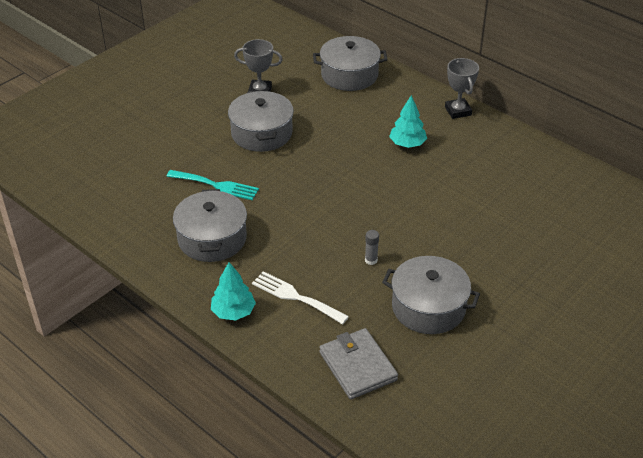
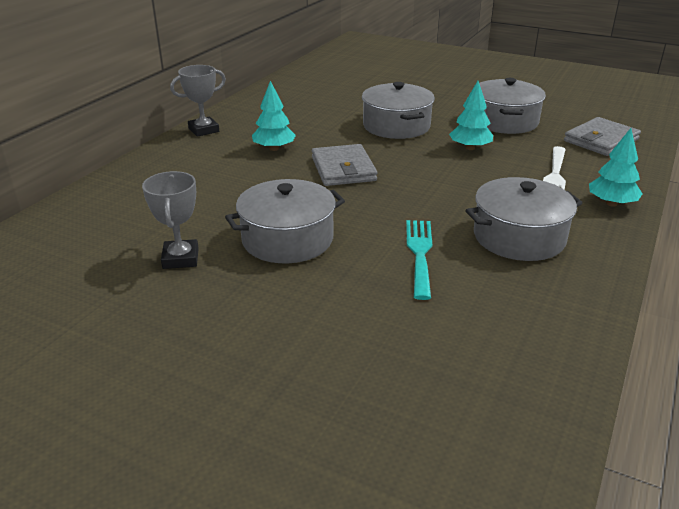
camera: 105 degrees left, 10 degrees down
(349, 75) = (131, 196): grey pot -> grey pot (396, 126)
(355, 175) = (343, 169): none -> grey wallet
(371, 260) = (470, 148): grey glue stick -> turquoise tree

